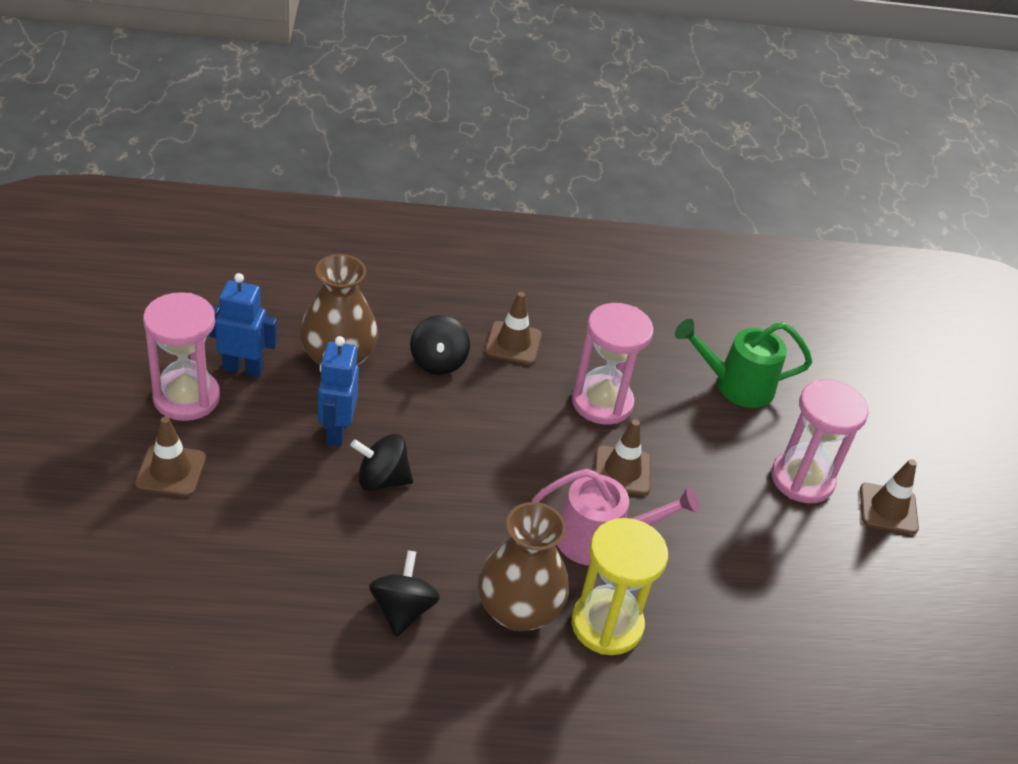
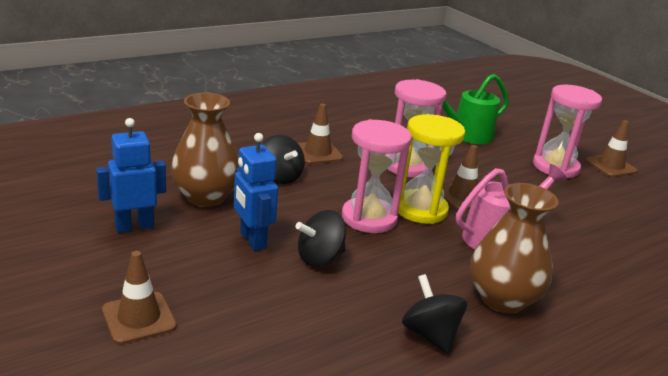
camera: 30 degrees left, 15 degrees down
(186, 397) = (102, 261): pink hourglass -> pink hourglass (369, 218)
(607, 624) = (561, 283): yellow hourglass -> yellow hourglass (420, 209)

